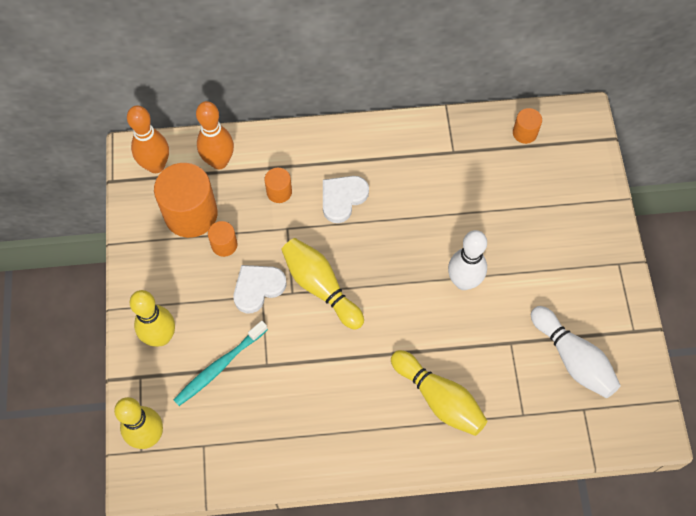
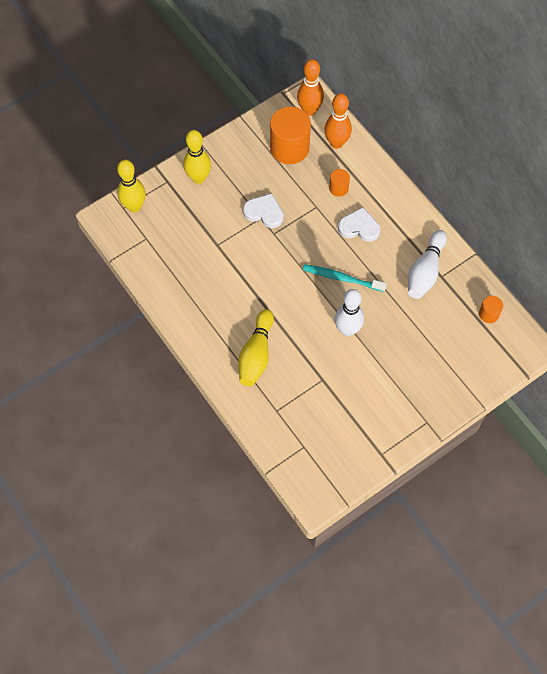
camera: 60 degrees right, 0 degrees up
(219, 367) = (199, 219): turquoise toothbrush -> turquoise toothbrush (341, 278)
(224, 245) = (281, 178): orange cylinder -> none
(321, 287) = (288, 247): yellow bowling pin -> none
(572, 358) = (335, 423): white bowling pin -> white bowling pin (425, 271)

